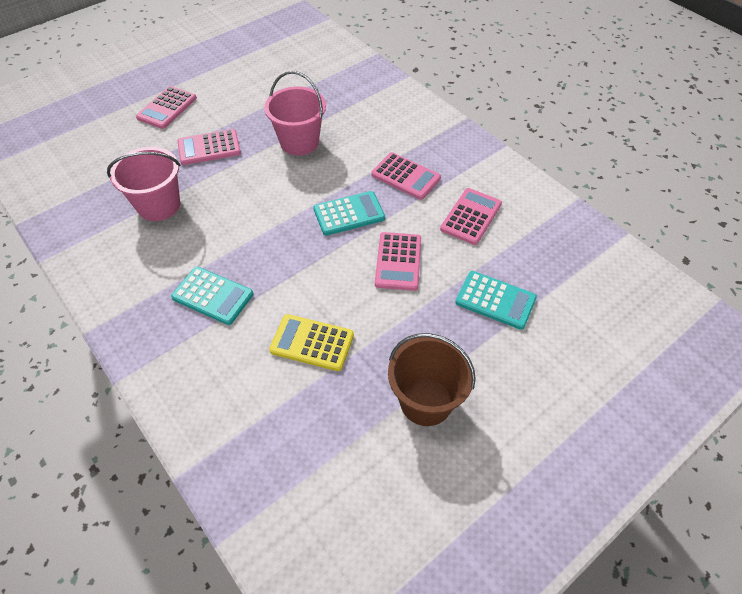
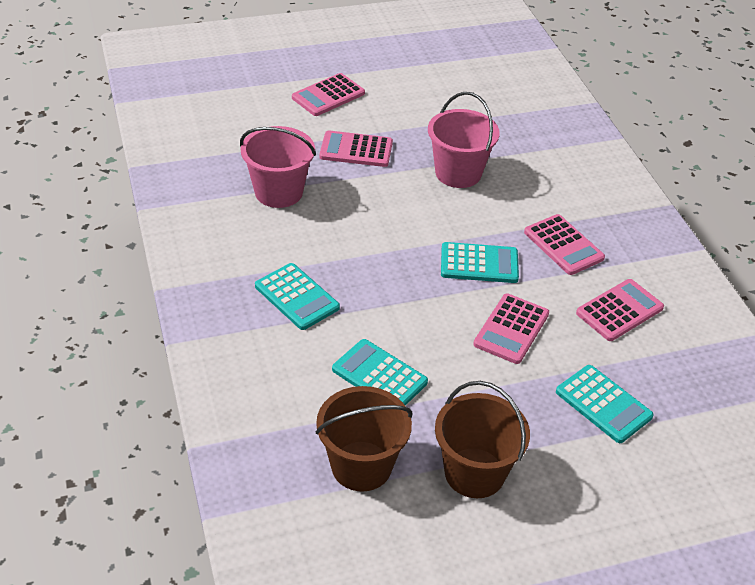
camera: 20 degrees right, 10 degrees down
(312, 343) = (379, 376): yellow calculator -> turquoise calculator
(332, 433) = (361, 466): none -> brown bucket

